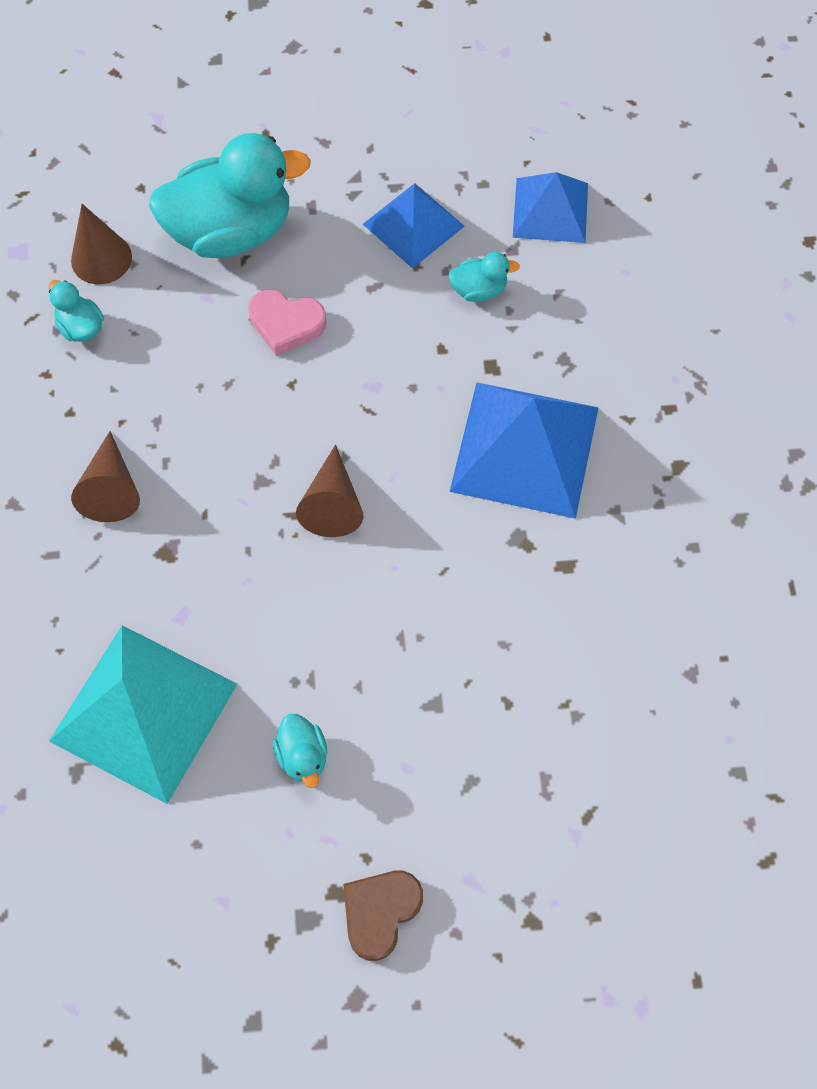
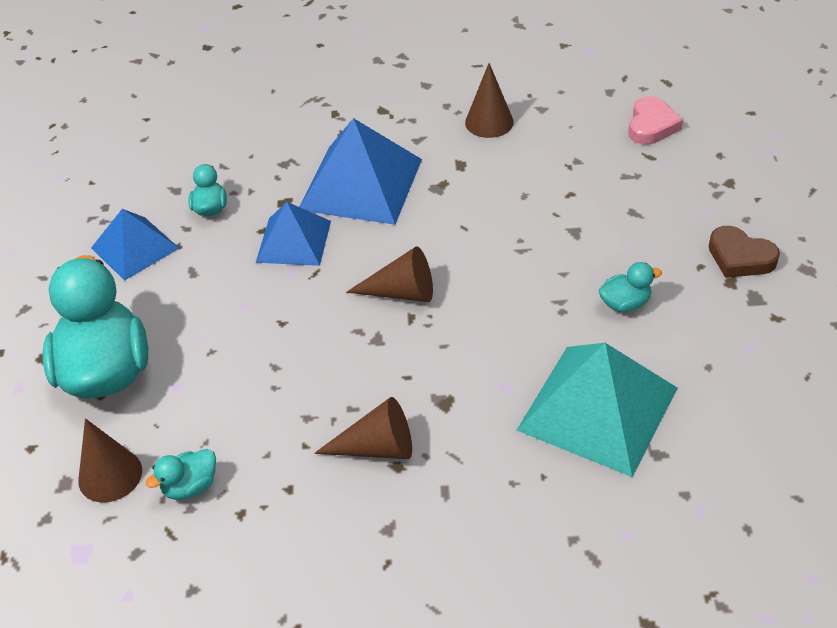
camera: 85 degrees left, 20 degrees down
(286, 324) = (219, 328): pink heart -> pink heart (651, 125)
(550, 210) = (143, 169): blue pyramid -> blue pyramid (294, 241)
(657, 602) = (489, 122): none -> brown cone

